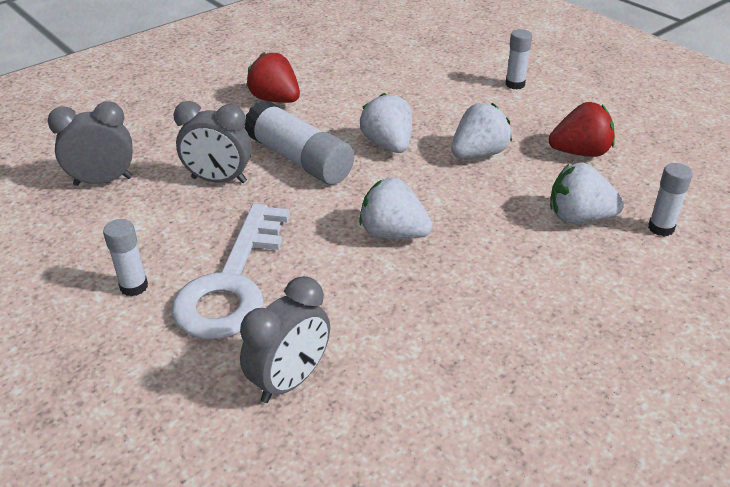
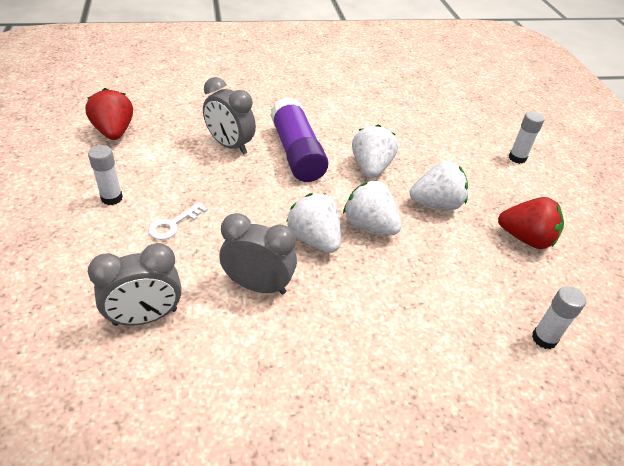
camera: 25 degrees right, 5 degrees up
(103, 181) = (158, 116): grey clock -> grey clock (258, 285)
(233, 282) = (173, 224): white key -> white key, size x0.41
(275, 100) = (319, 101): red strawberry -> red strawberry (114, 132)
(299, 160) = (297, 153): white glue stick -> purple glue stick
(579, 217) = (476, 294): white strawberry -> white strawberry (369, 225)

